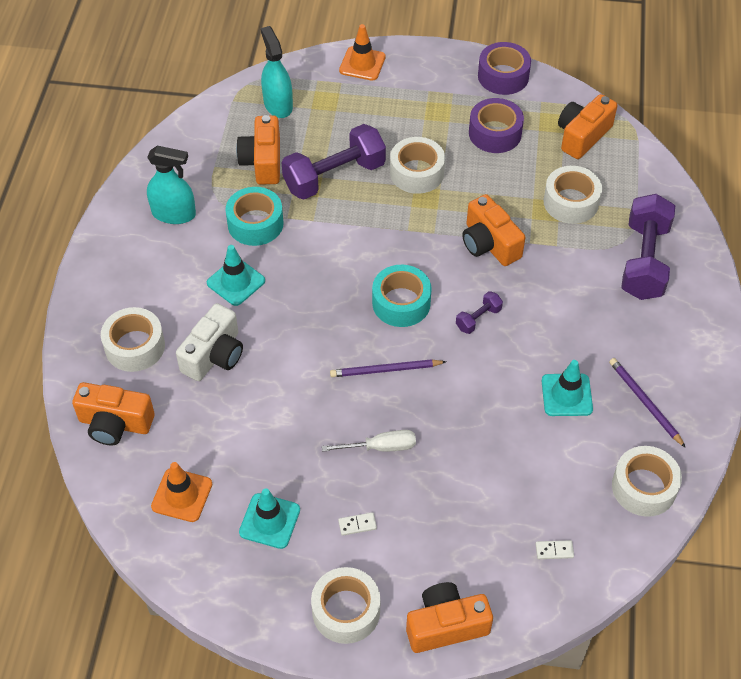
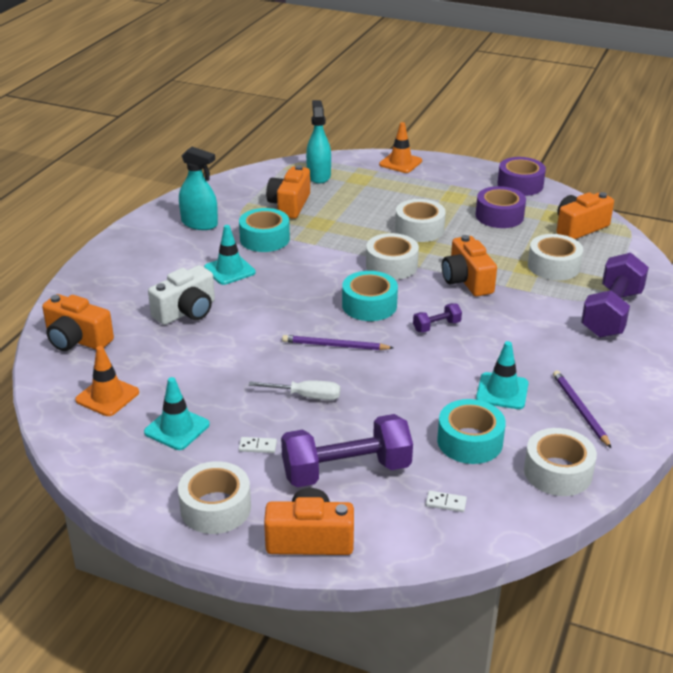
camera: 15 degrees right, 20 degrees down
(135, 346) = (122, 295): white tape -> white tape (391, 265)
(334, 176) = (346, 221): purple dumbbell -> purple dumbbell (346, 471)
(554, 468) = (470, 441): none -> turquoise tape

